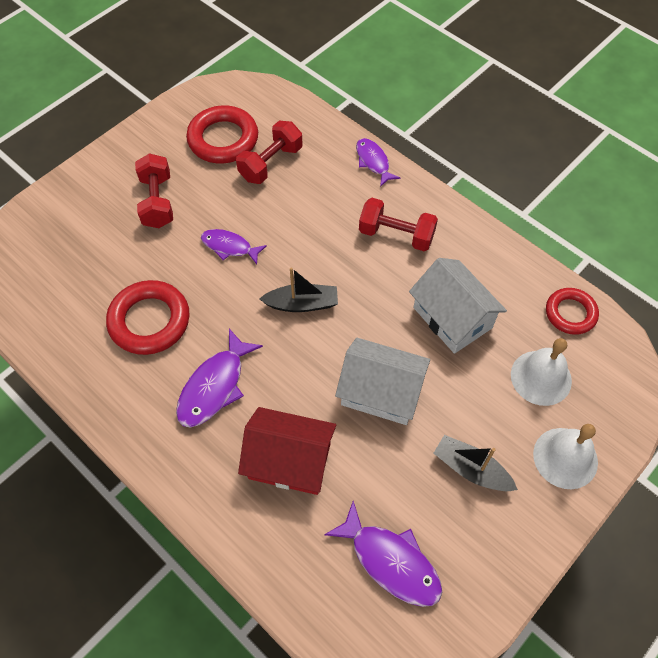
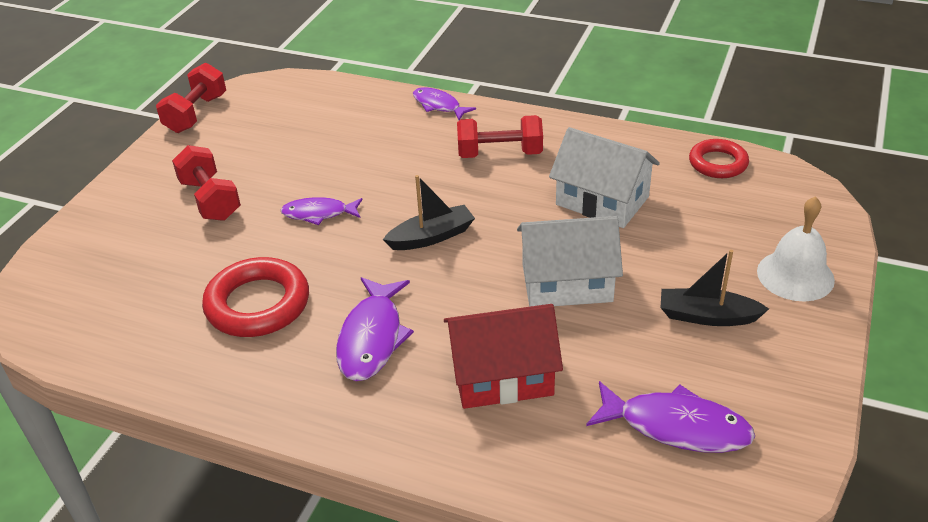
camera: 20 degrees left, 20 degrees down
(223, 139) = (260, 130): red ring -> none
(271, 163) = (326, 135): red dumbbell -> red dumbbell (196, 114)
(541, 377) = (725, 220): white bell -> none

